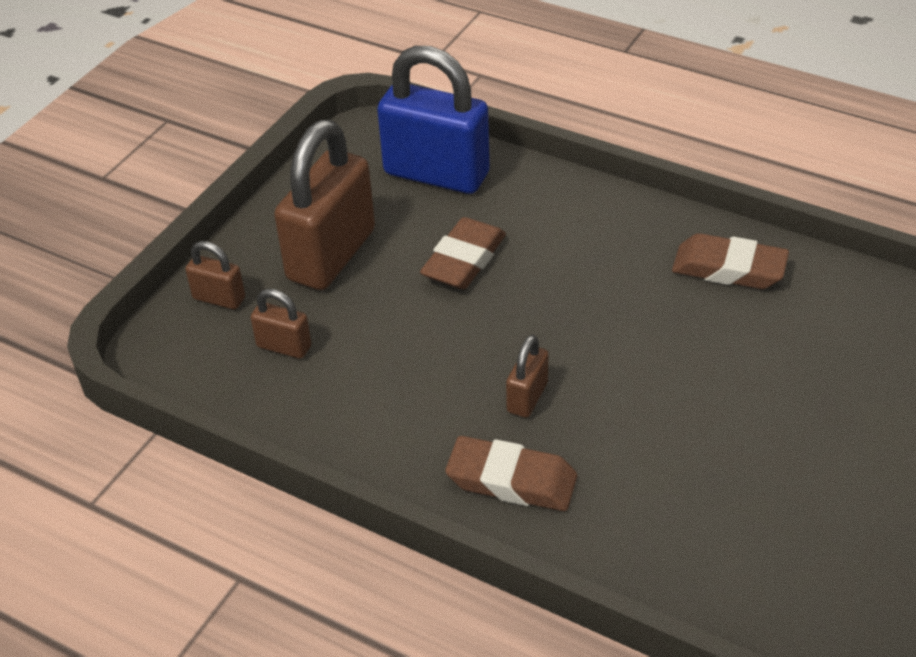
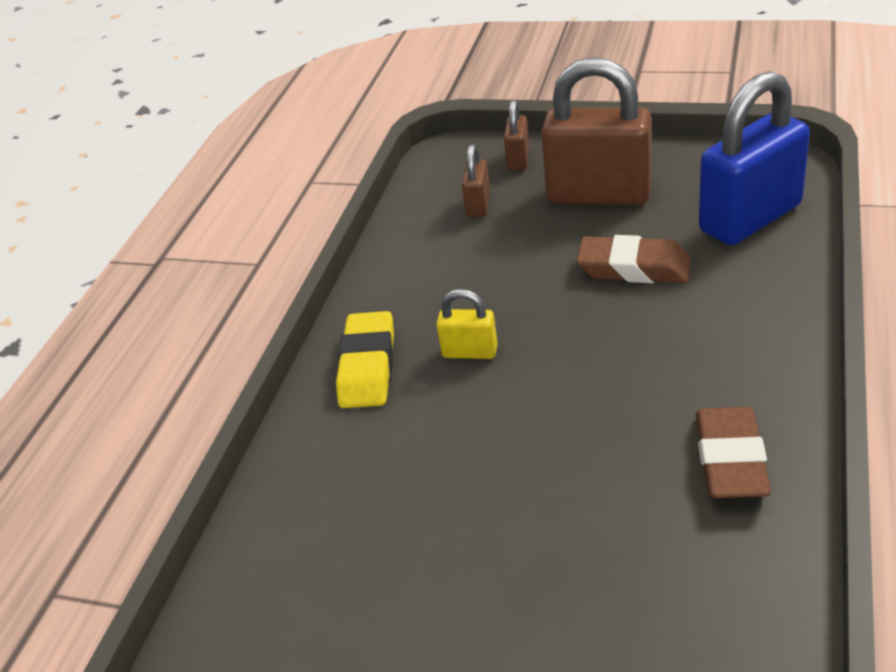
camera: 80 degrees right, 5 degrees down
(436, 174) = (750, 218): blue padlock -> blue padlock turned 45 degrees clockwise
(511, 480) = (368, 366): brown eraser -> yellow eraser
(527, 397) = (470, 352): brown padlock -> yellow padlock

